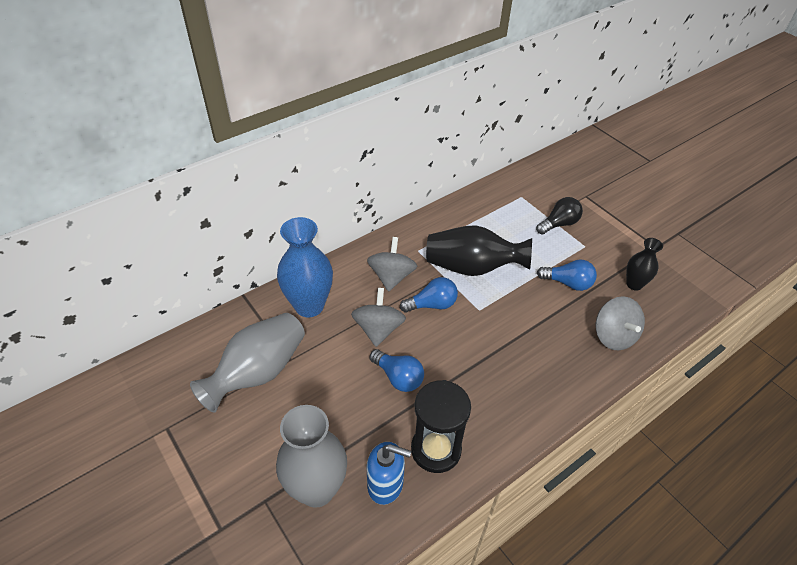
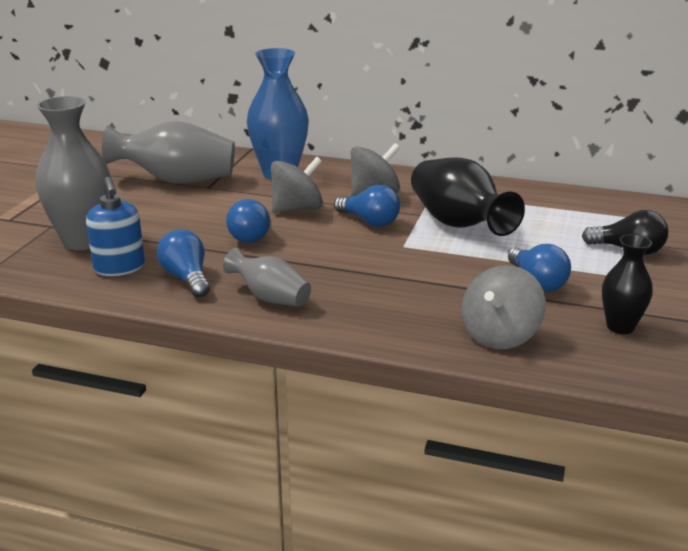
camera: 55 degrees right, 20 degrees down
(436, 449) = (187, 278): black hourglass -> blue light bulb
(498, 416) = (270, 298): none -> grey vase

